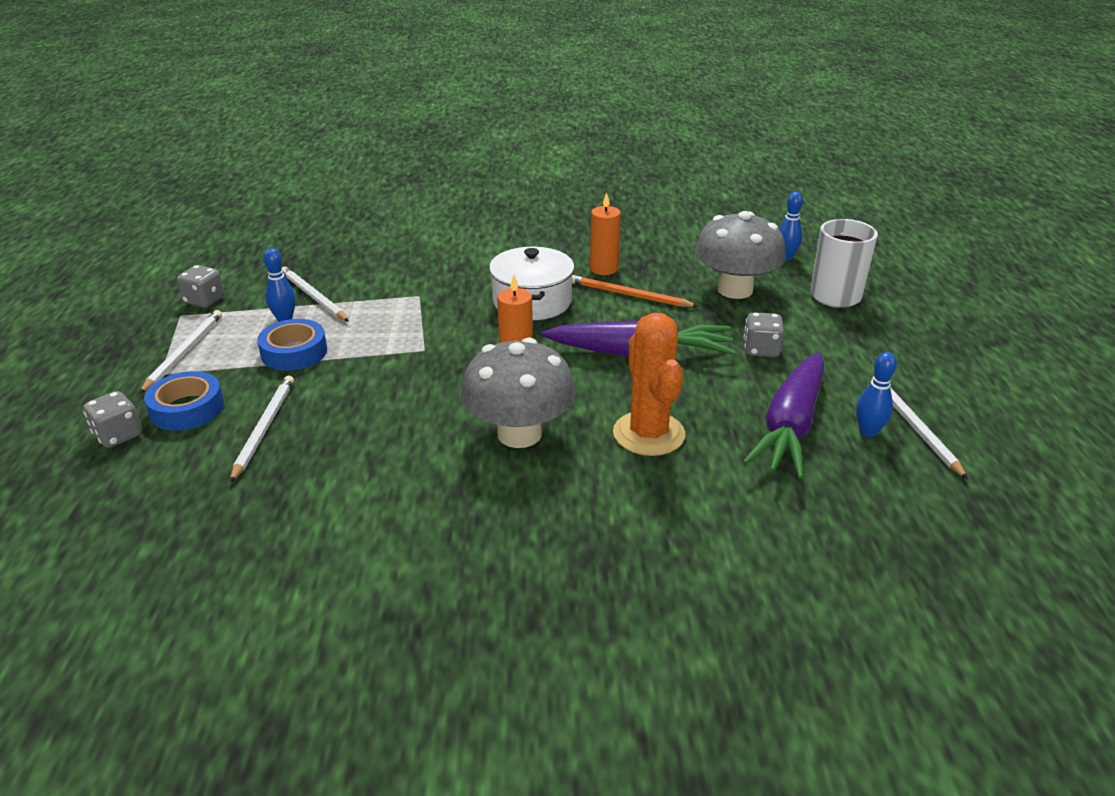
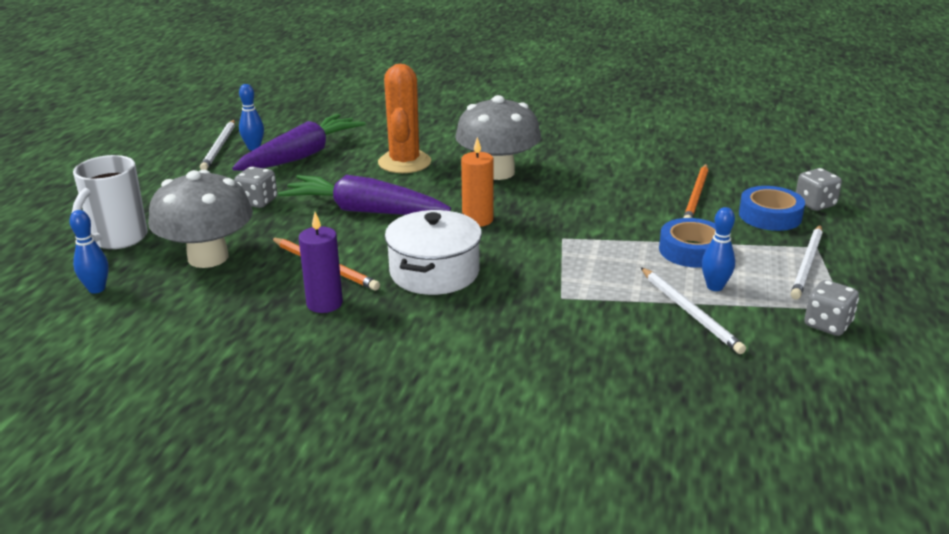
camera: 165 degrees left, 5 degrees down
(264, 428) = (696, 196): white pencil -> orange pencil
(604, 269) = (324, 303): orange candle -> purple candle

